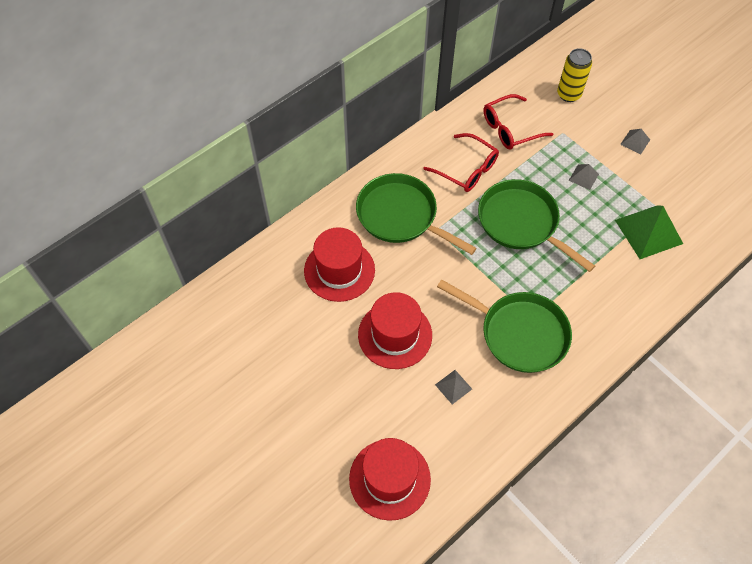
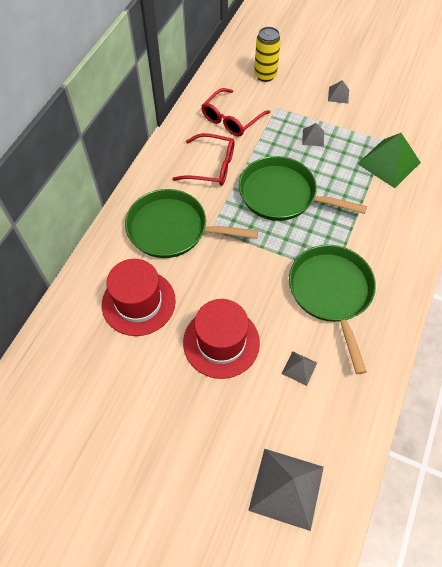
camera: 25 degrees left, 0 degrees up
(389, 479) = (286, 488): red hat -> grey pyramid
(519, 333) = (331, 293): green pan -> green pan turned 105 degrees counterclockwise

